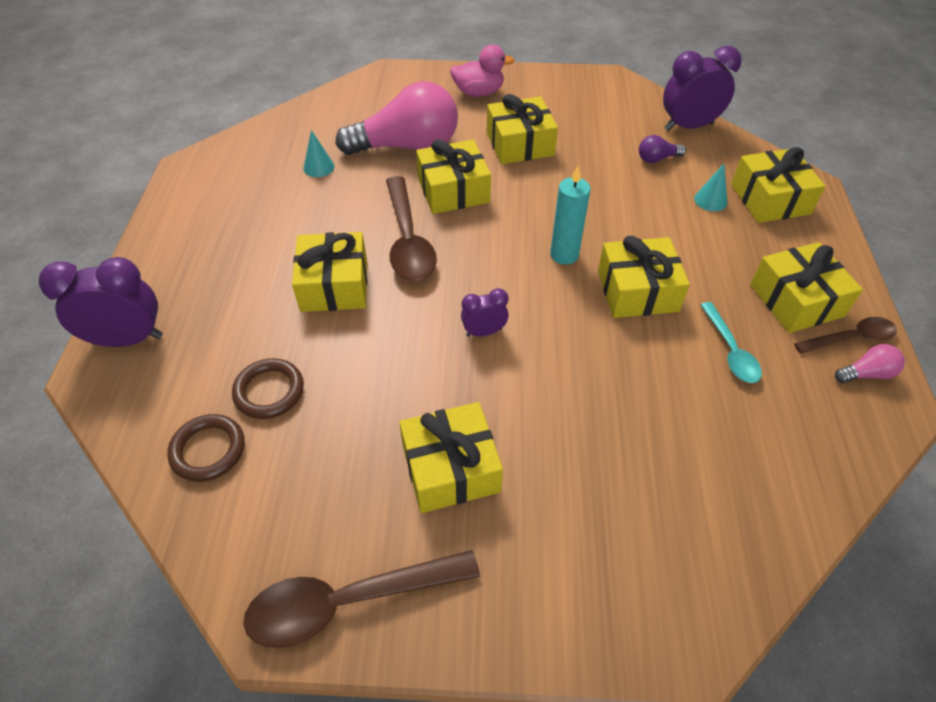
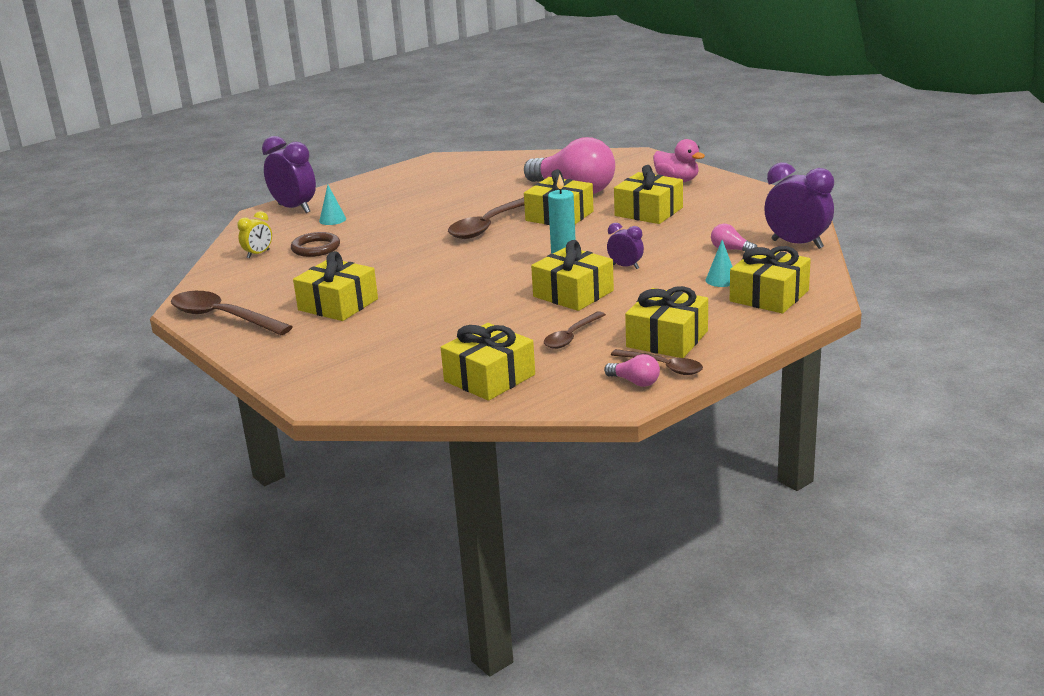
camera: 50 degrees right, 25 degrees down
(208, 450) = (258, 254): brown ring -> yellow clock
(319, 167) = (504, 181): turquoise cone -> turquoise cone (332, 219)
(334, 285) = (416, 227): yellow gift -> yellow gift (489, 378)
(484, 332) = (452, 272): purple clock -> purple clock (625, 266)
(657, 159) = (731, 250): purple light bulb -> pink light bulb
(730, 351) = (571, 336): turquoise spoon -> brown spoon

